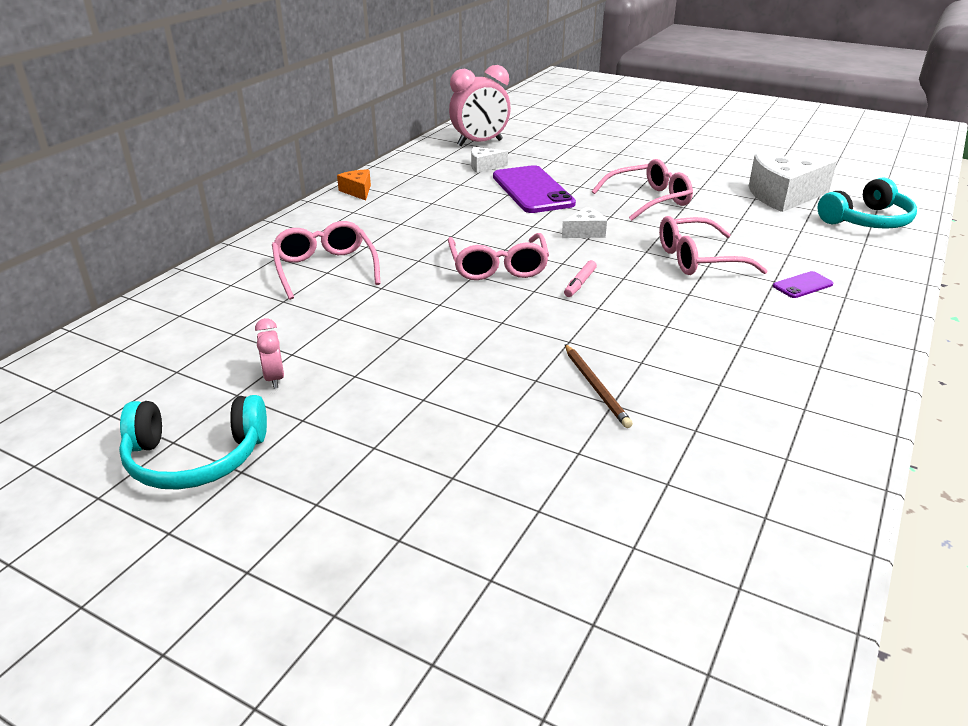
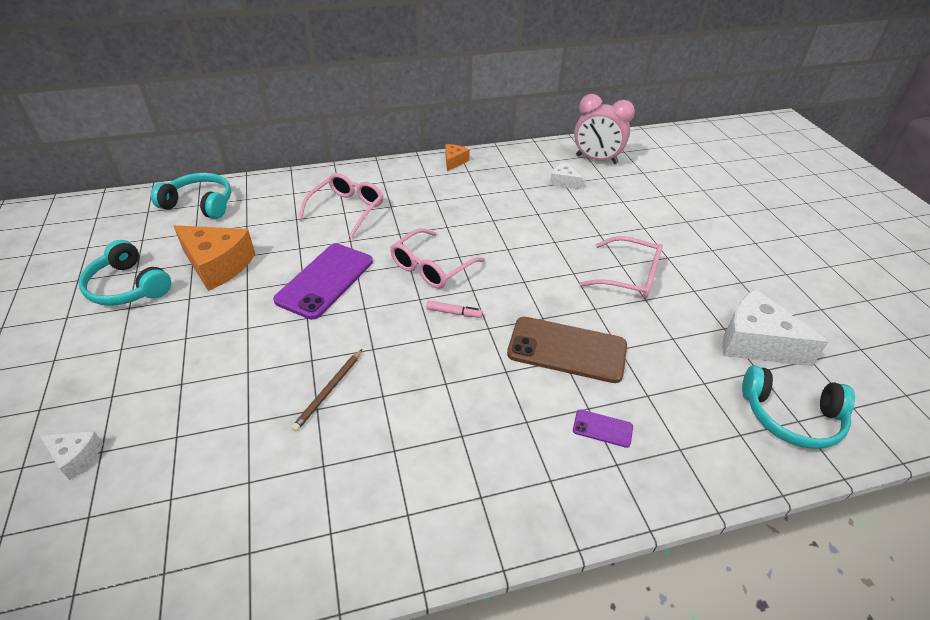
camera: 45 degrees right, 10 degrees up
(122, 347) = (200, 204): none -> turquoise headphones
(274, 378) = (217, 265): pink clock -> orange cheese
(532, 190) = (560, 220): purple phone -> purple phone (325, 280)
(580, 283) = (454, 313): pink marker -> pink marker turned 150 degrees counterclockwise
(585, 232) = (531, 276): white cheese -> white cheese (76, 457)
(698, 259) = (567, 350): pink glasses -> brown phone

